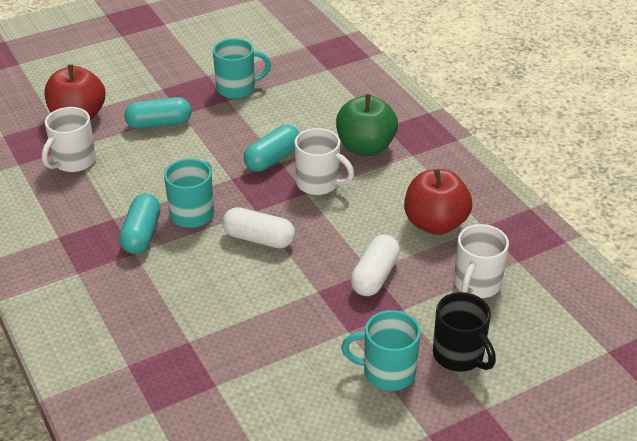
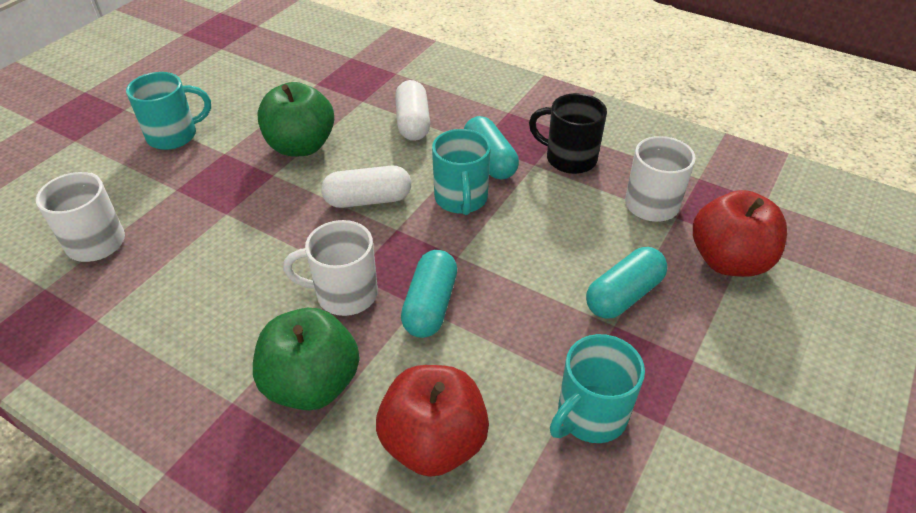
camera: 150 degrees right, 5 degrees up
(278, 310) = (301, 146): none -> green apple
(374, 276) = (219, 209): white capsule -> white capsule (413, 123)
(435, 224) = (165, 297): red apple -> red apple (434, 442)
(459, 355) = (106, 169): black mug -> black mug (569, 158)

